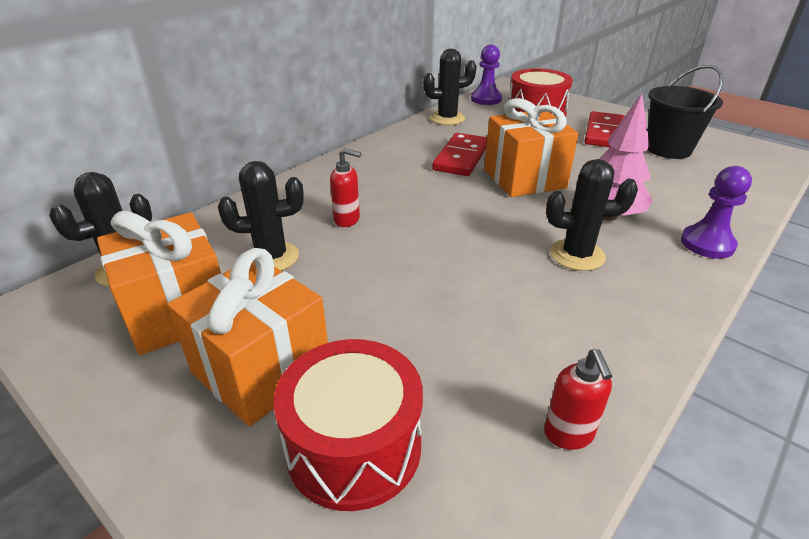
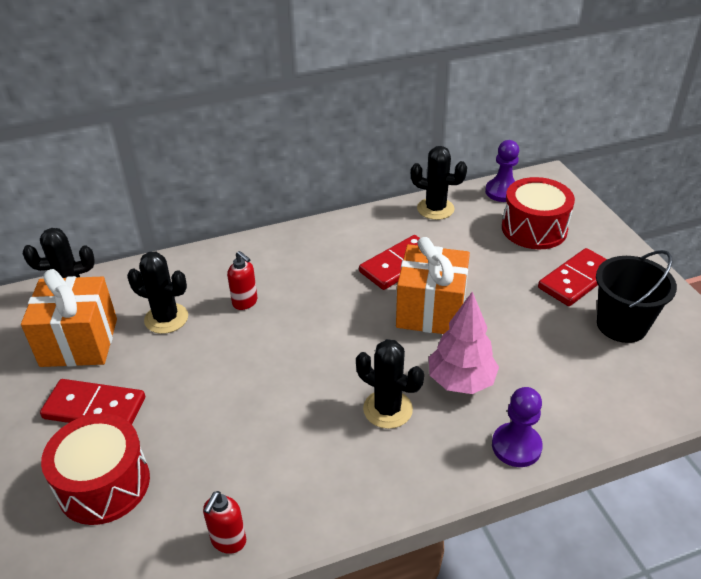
camera: 30 degrees right, 5 degrees up
(261, 369) = (95, 408): orange gift -> red domino

